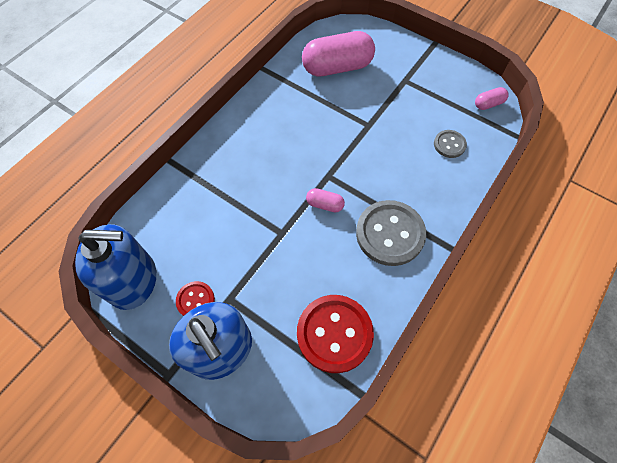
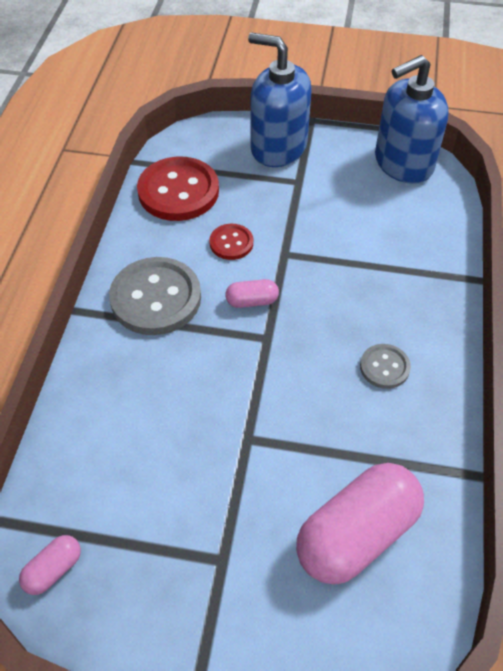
camera: 155 degrees right, 10 degrees down
(195, 300) = (330, 170): red button -> red button (231, 243)
(449, 144) = (108, 455): grey button -> grey button (384, 367)

